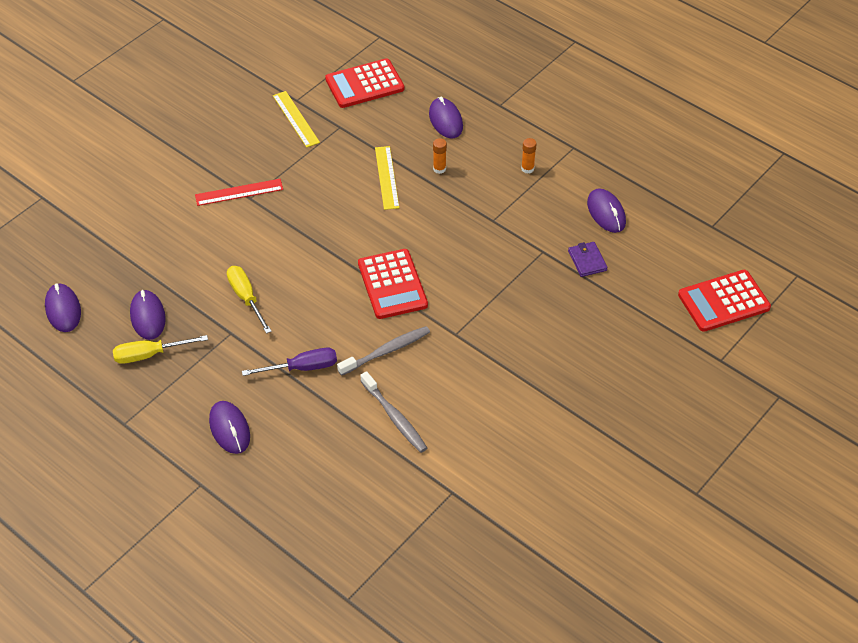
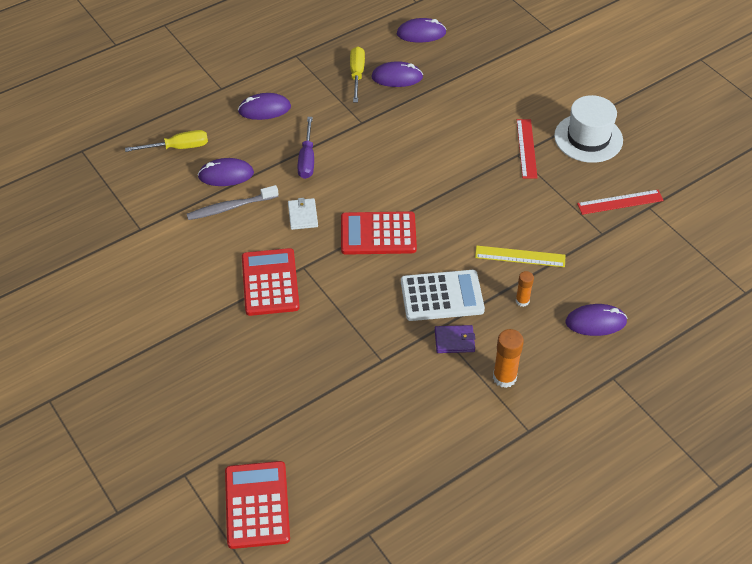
camera: 105 degrees right, 0 degrees up
(212, 149) = (588, 138): none -> white hat
(246, 298) = (396, 136): yellow screwdriver -> yellow screwdriver (178, 147)
(296, 119) = (620, 202): yellow ruler -> red ruler
(364, 84) = (665, 265): red calculator -> red calculator (270, 282)
(386, 351) = (303, 215): grey toothbrush -> white wallet
(454, 223) = (442, 296): none -> white calculator
(527, 168) = (504, 377): orange glue stick -> orange glue stick, size x1.61
(587, 261) = (356, 395): purple wallet -> purple wallet (454, 340)
(606, 213) = (419, 432): purple mouse -> purple mouse (226, 175)

